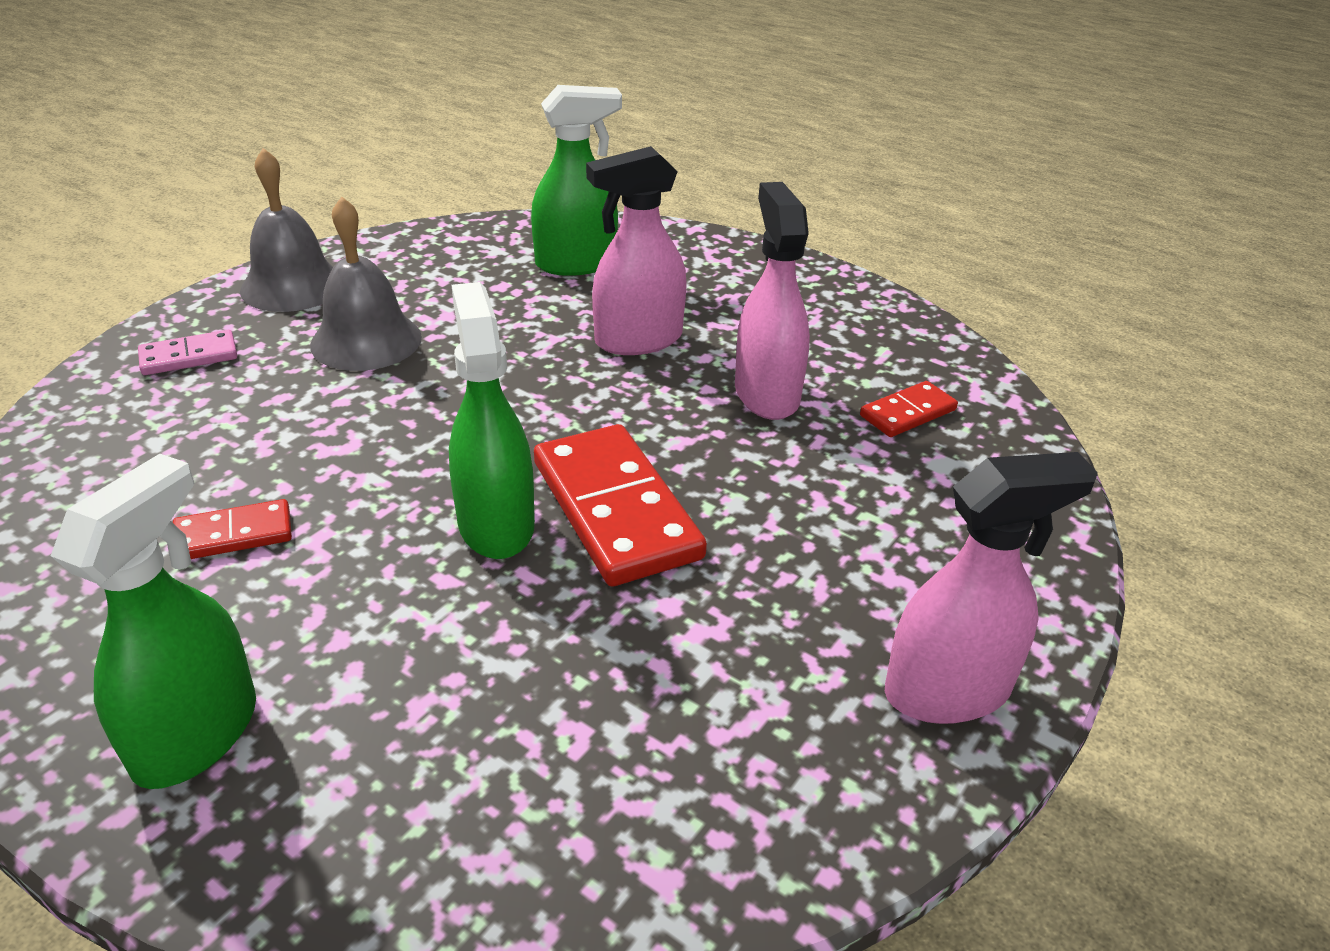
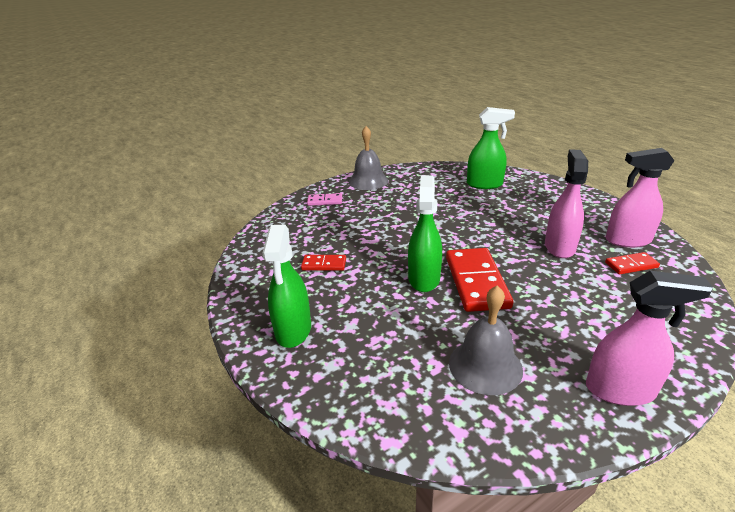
camera: 25 degrees right, 5 degrees down
(197, 734) = (293, 330): green spray bottle -> green spray bottle turned 135 degrees clockwise
(366, 340) = (390, 203): grey bell -> grey bell (485, 366)
(638, 340) = (504, 217): pink spray bottle -> pink spray bottle (627, 240)

